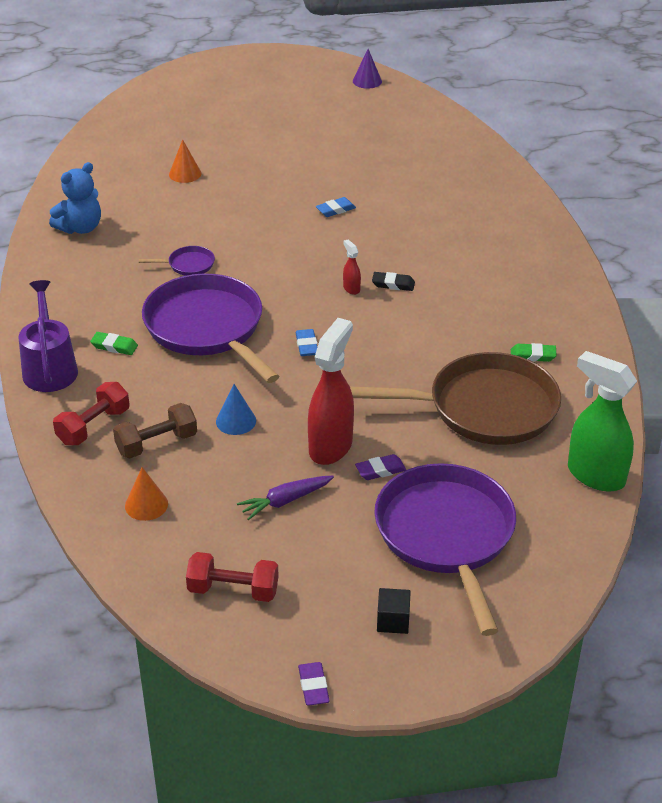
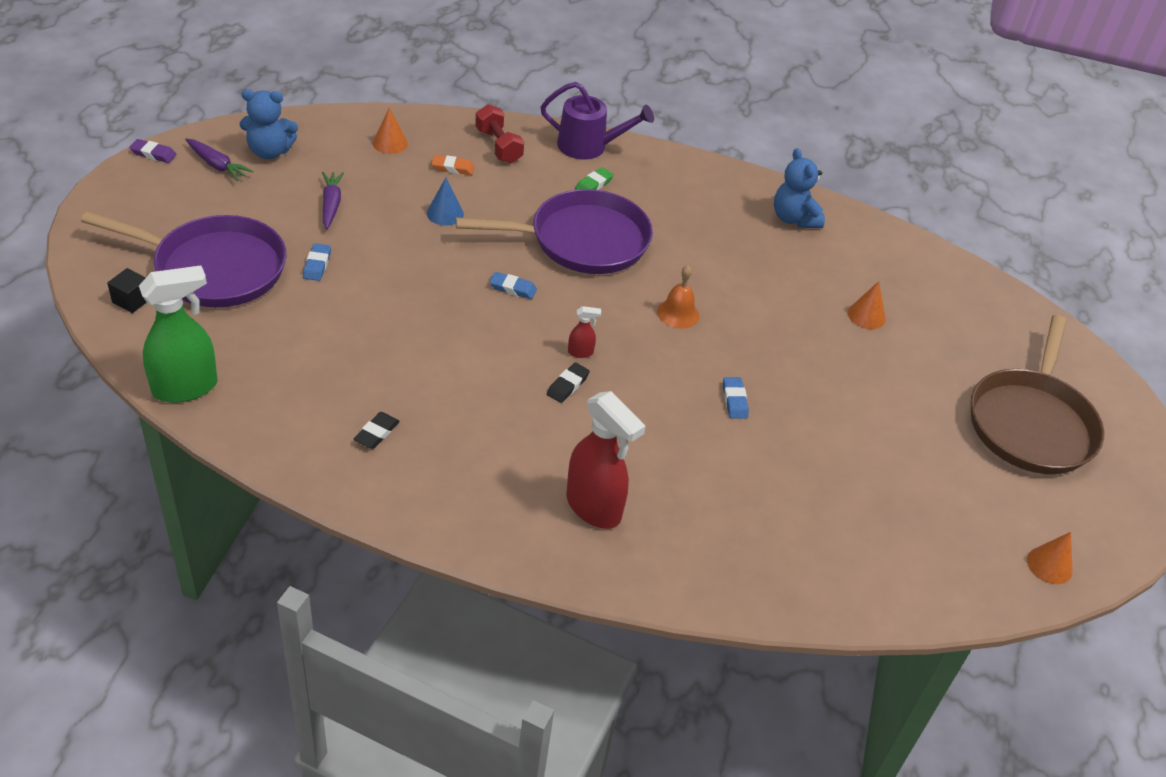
camera: 110 degrees right, 5 degrees up
(156, 443) = (452, 168): brown dumbbell -> orange eraser
(188, 265) = (691, 262): purple pan -> none
(233, 590) = (269, 152): red dumbbell -> blue teddy bear
(261, 255) = (678, 313): none -> orange bell
(290, 619) = (217, 165): none -> purple carrot
(331, 446) = (369, 250): red spray bottle -> red spray bottle (594, 508)
(367, 81) = (1049, 565): purple cone -> orange cone
(380, 470) = (317, 265): purple eraser -> blue eraser
(393, 621) = (165, 207): black cube -> black cube (132, 300)
(485, 408) = (333, 361): brown pan -> brown pan (1031, 424)
(533, 355) = (377, 433): green eraser -> black eraser

